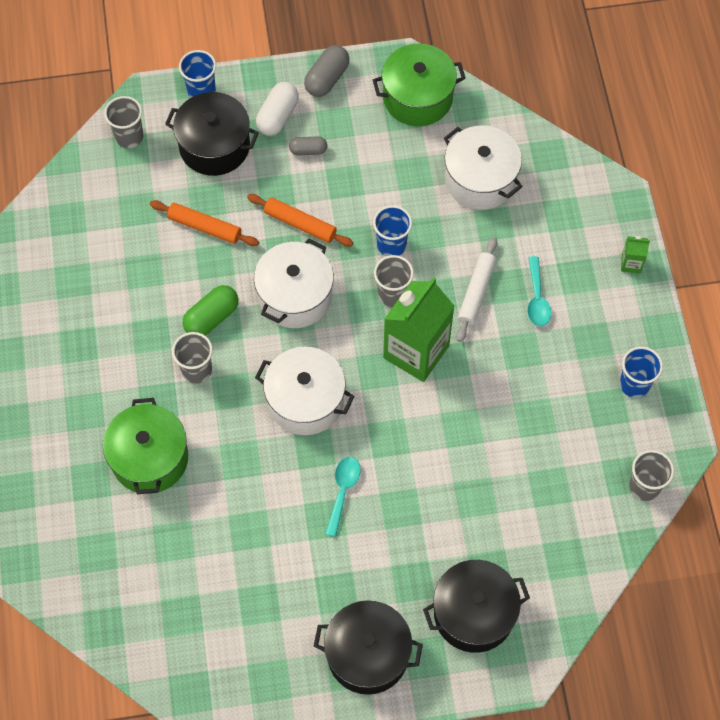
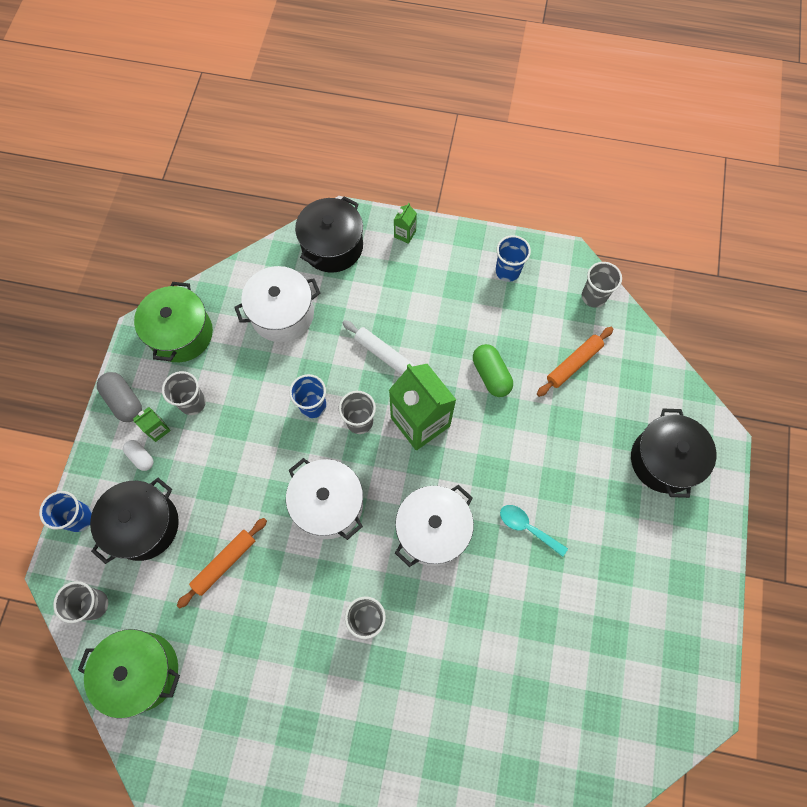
camera: 70 degrees left, 5 degrees up
(150, 458) = (440, 694): green pot -> green pot (141, 671)
(211, 317) = (320, 587): green capsule -> green capsule (491, 375)
(277, 116) = (141, 457): white capsule -> white capsule, size x0.62
(300, 224) = (259, 475): orange rolling pin -> orange rolling pin (573, 364)
(308, 150) = (189, 442): grey capsule -> none
(310, 119) = (158, 429): none -> green carton
(350, 137) = (192, 403): none -> grey cup
(367, 654) = (678, 558): black pot -> black pot (332, 246)
(537, 298) = (408, 312): turquoise spoon -> none

